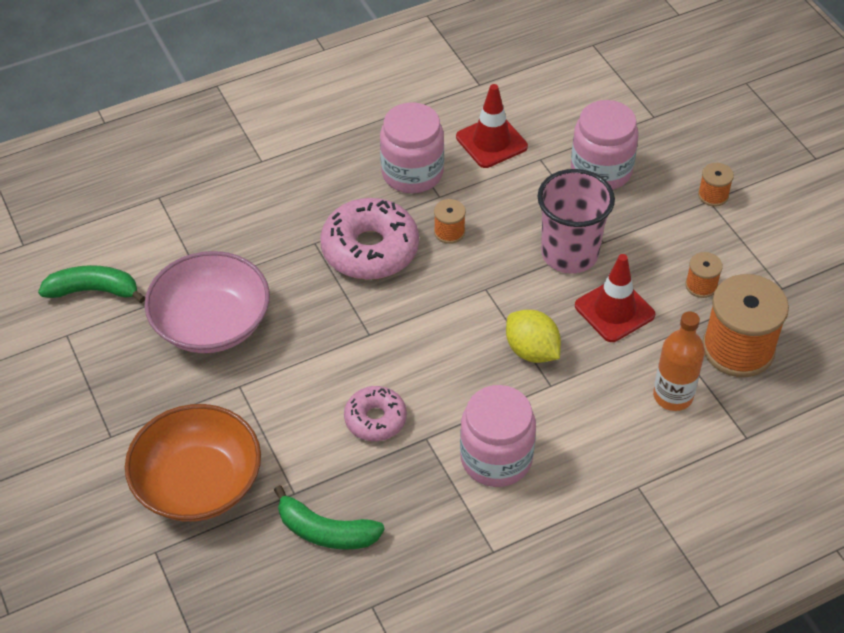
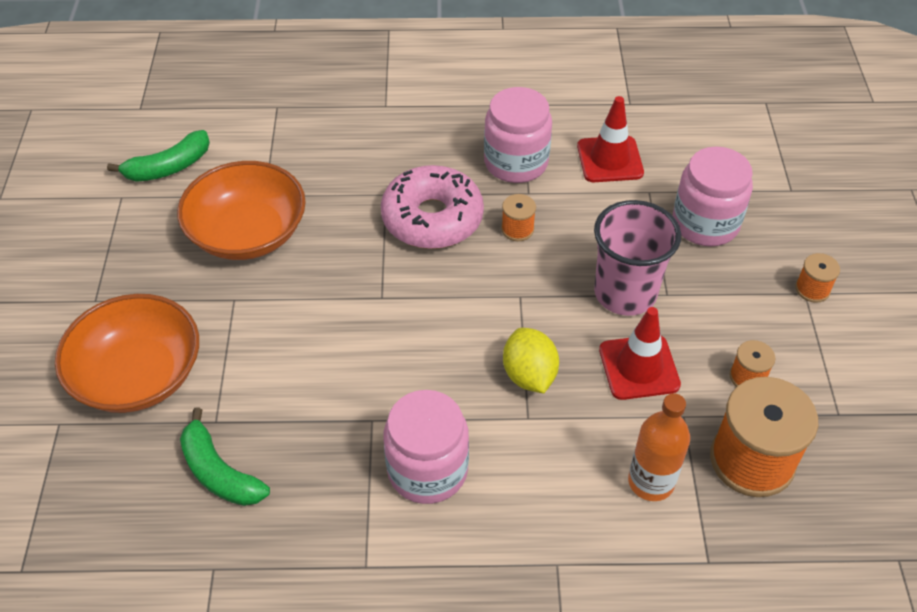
camera: 25 degrees right, 0 degrees up
(93, 290) = (169, 167): green banana -> green banana turned 120 degrees clockwise
(212, 323) = (248, 233): pink bowl -> orange bowl
(375, 419) = (335, 381): pink donut -> none

